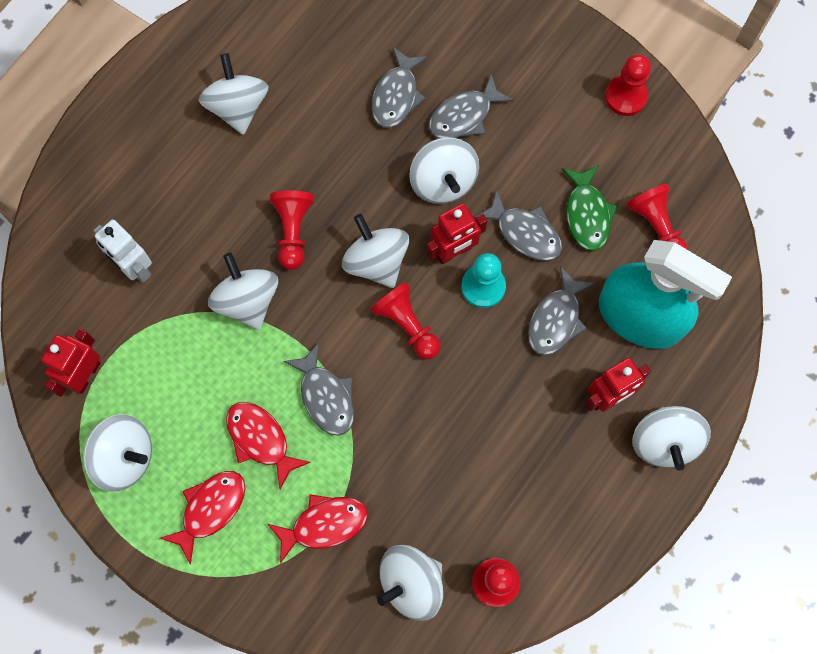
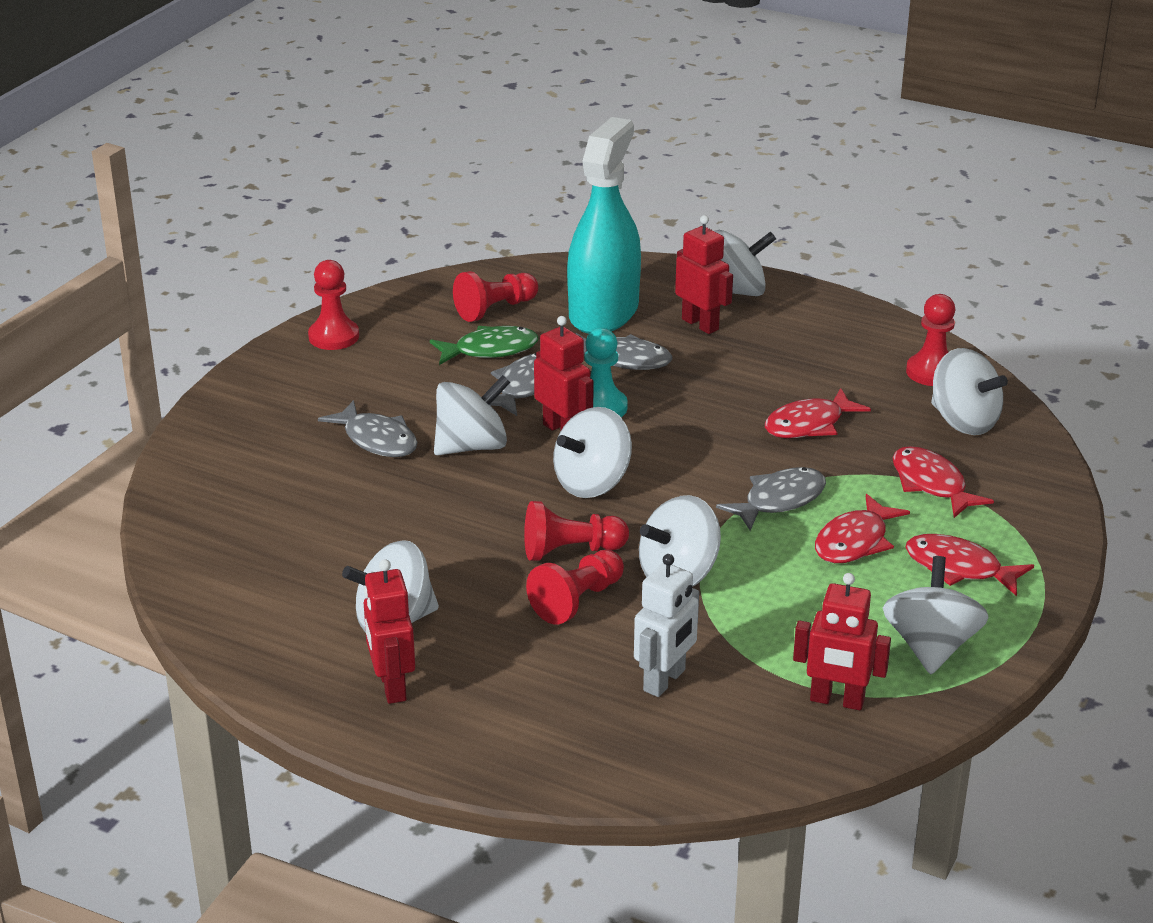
camera: 100 degrees left, 40 degrees down
(171, 100) = (392, 686): none -> red robot
(396, 95) = (355, 492): grey fish -> none
(407, 325) = (667, 453): red pawn -> red pawn (577, 601)
(429, 449) = (809, 424): none -> red fish

